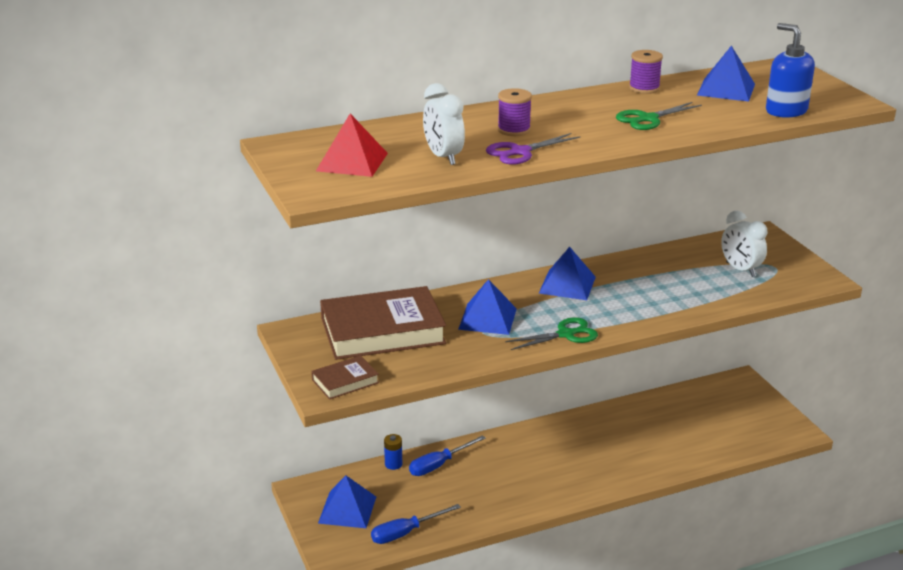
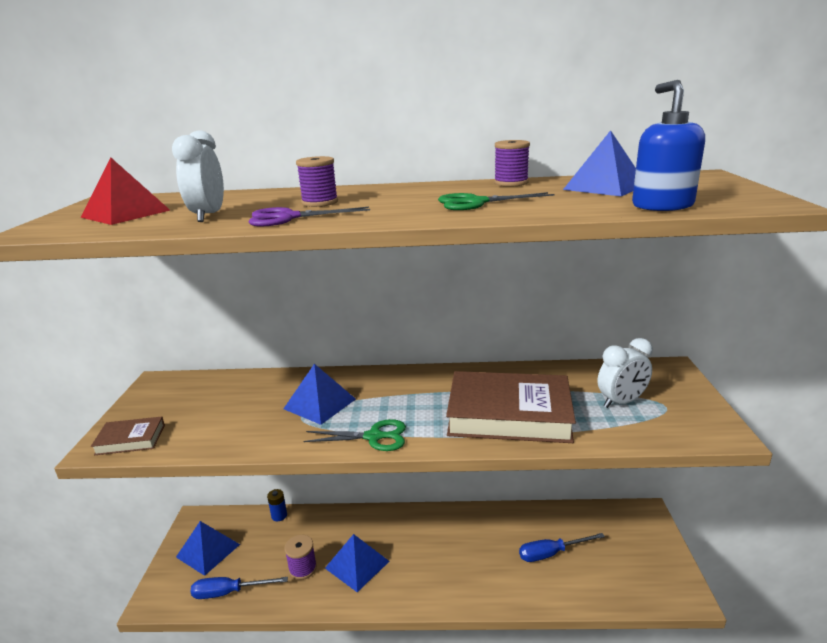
camera: 25 degrees right, 5 degrees down
(382, 331) = (221, 396): brown book -> brown book (509, 414)
(439, 465) = (313, 527): blue screwdriver -> blue screwdriver (551, 553)
(460, 498) = (303, 568): none -> purple spool
(567, 285) = (425, 384): blue pyramid -> blue pyramid (357, 564)
(740, 269) = (621, 402): white clock -> white clock turned 105 degrees counterclockwise

